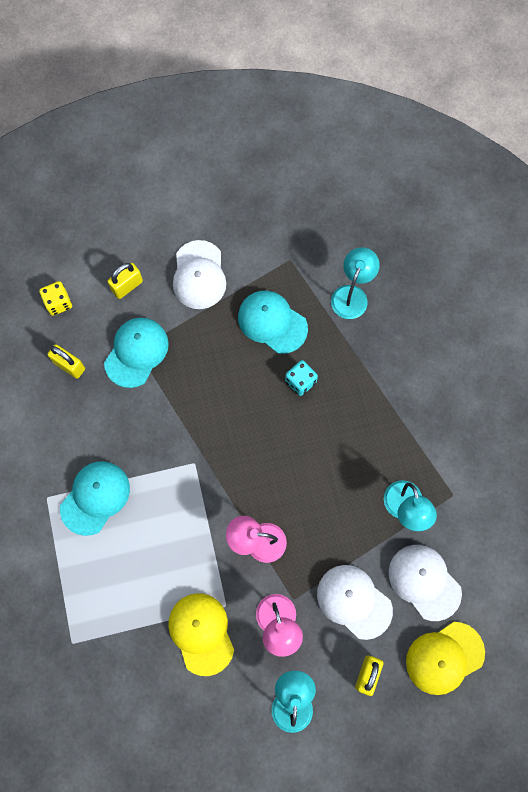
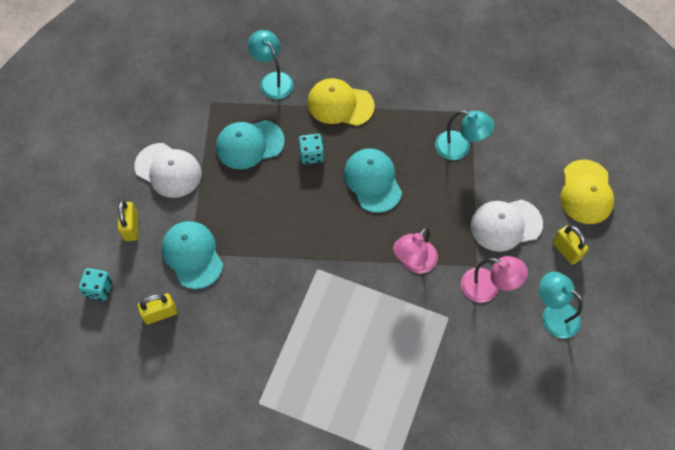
camera: 55 degrees left, 10 degrees down
(58, 303) = (99, 288): yellow dice -> turquoise dice
(95, 497) = (288, 363): turquoise cap -> turquoise cap (372, 181)
(201, 633) = (458, 349): yellow cap -> yellow cap (340, 104)
(424, 582) = (522, 170): white cap -> none

